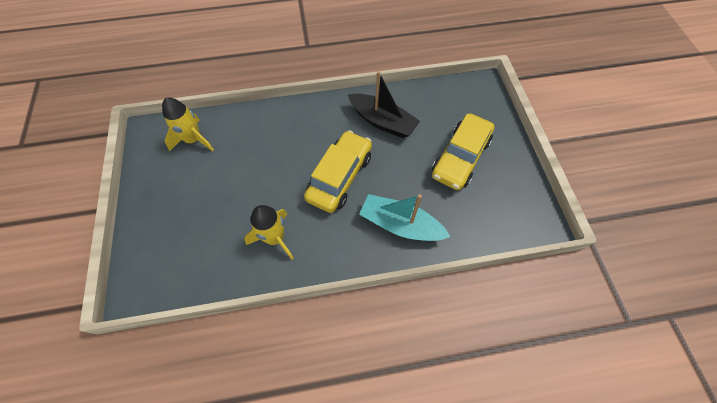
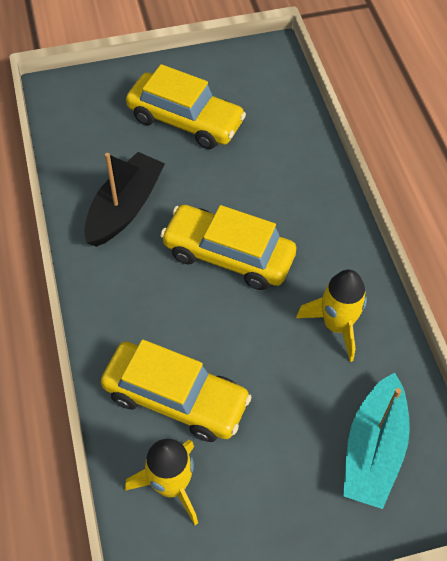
camera: 95 degrees left, 5 degrees down
(244, 144) = (175, 398): none -> yellow car
(400, 225) = (294, 183): turquoise boat -> turquoise boat (373, 450)

